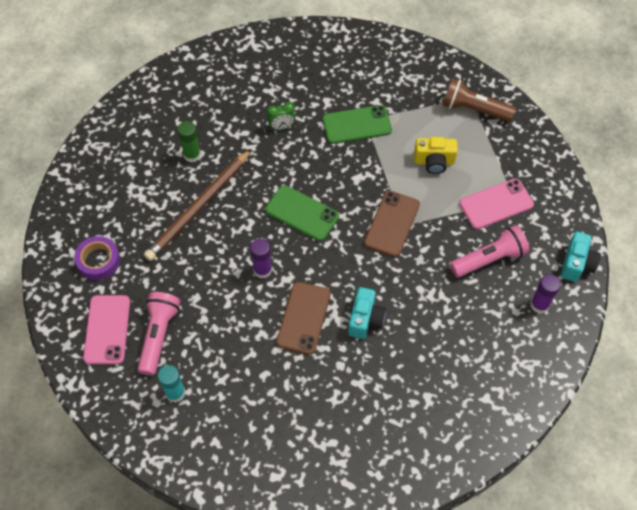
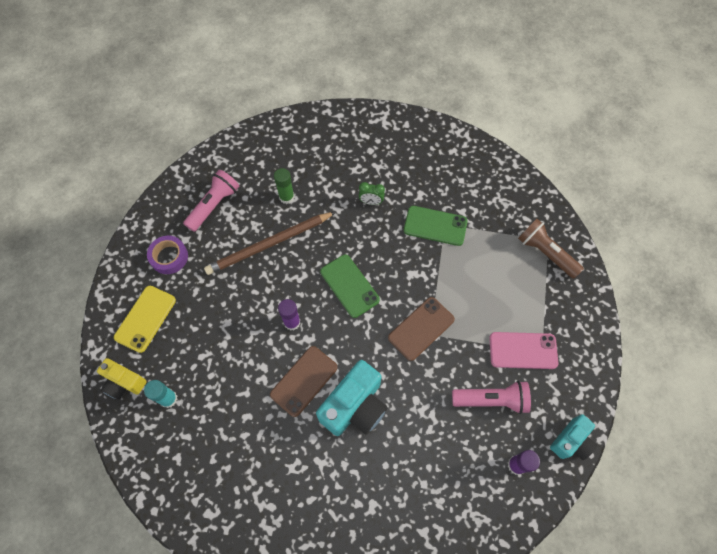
camera: 25 degrees right, 5 degrees up
(107, 329) = (145, 318): pink phone -> yellow phone
(159, 335) = (181, 342): pink flashlight -> pink flashlight (214, 205)
(365, 319) = (355, 406): turquoise camera -> turquoise camera, size x1.66
(434, 161) = (486, 287): yellow camera -> yellow camera (124, 383)

